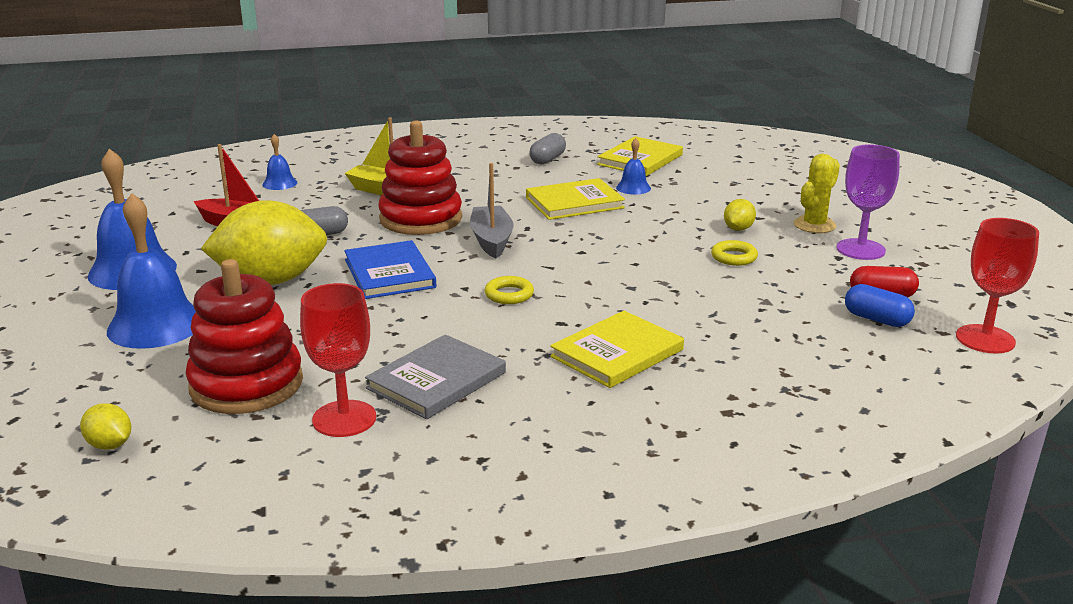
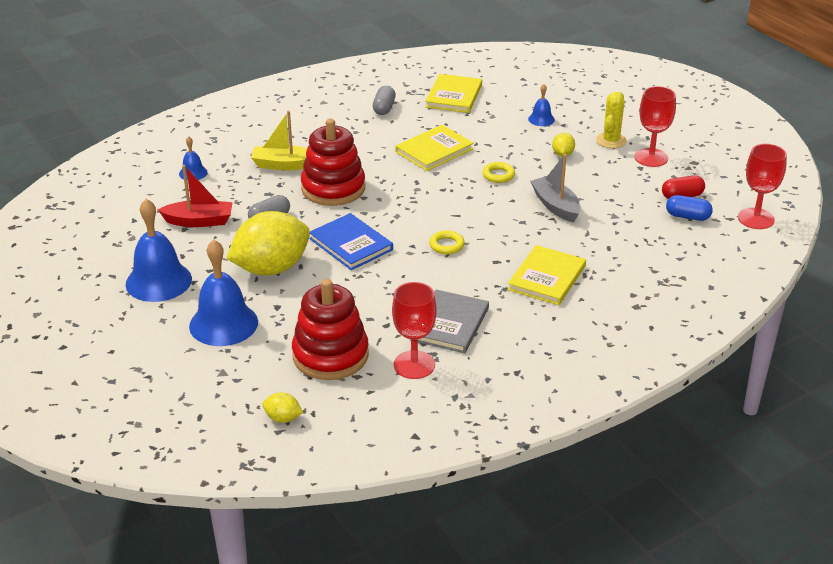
camera: 20 degrees left, 10 degrees up
(491, 240) = (400, 199): grey boat -> grey boat (555, 206)
(633, 188) = (467, 127): blue bell -> blue bell (541, 119)
(734, 257) = (574, 181): yellow ring -> yellow ring (498, 175)
(860, 249) = (651, 158): purple goblet -> red goblet

